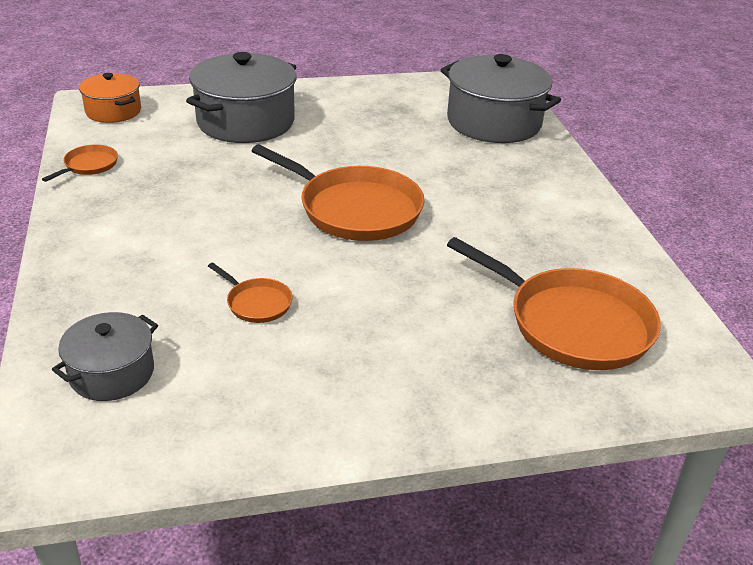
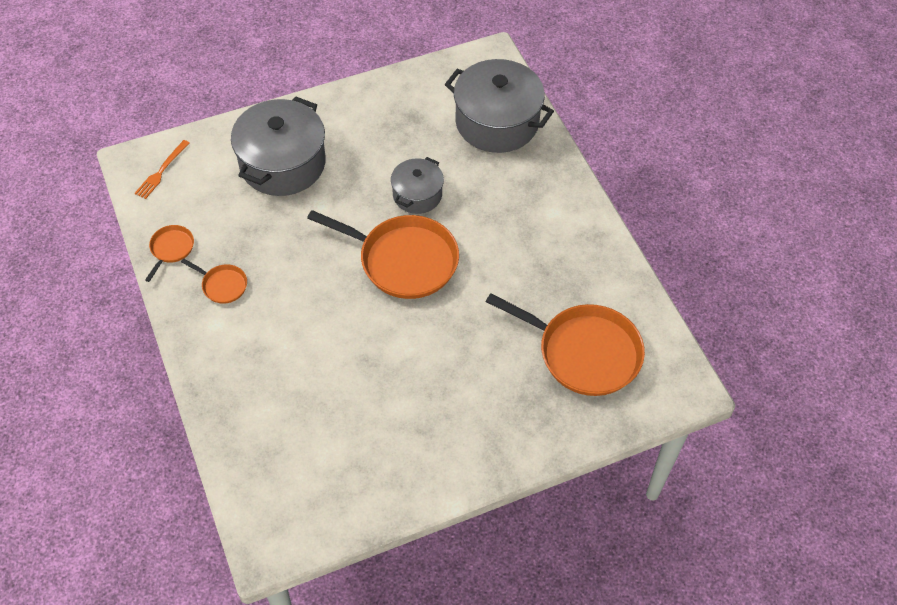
camera: 10 degrees left, 20 degrees up
(112, 373) = (278, 462): grey pot -> grey pot (417, 195)
(113, 111) = (161, 171): orange pot -> orange fork
(257, 303) = (357, 377): orange pan -> orange pan (222, 285)

